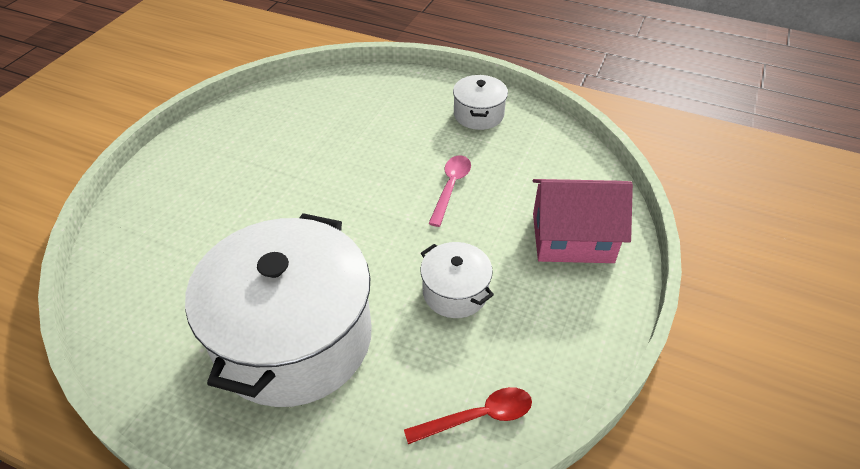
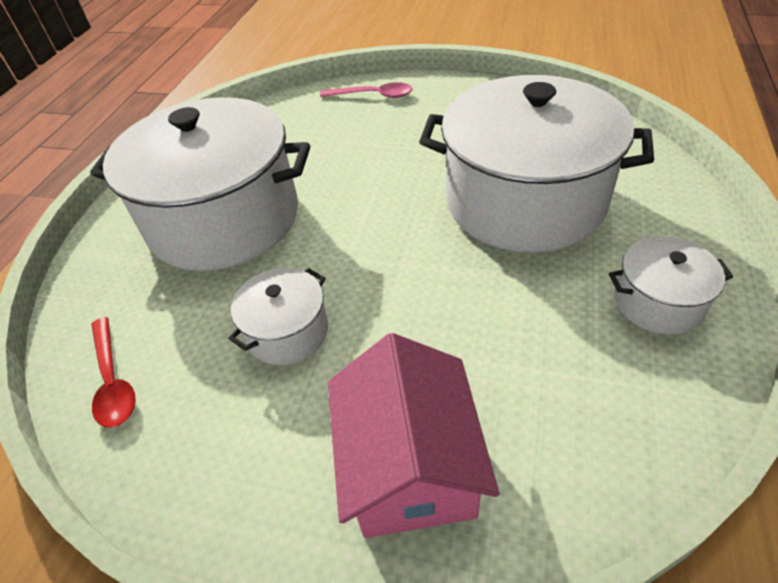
camera: 85 degrees right, 0 degrees up
(366, 143) = (524, 201): none -> white pot
(451, 187) = (473, 297): pink spoon -> pink spoon (373, 95)

